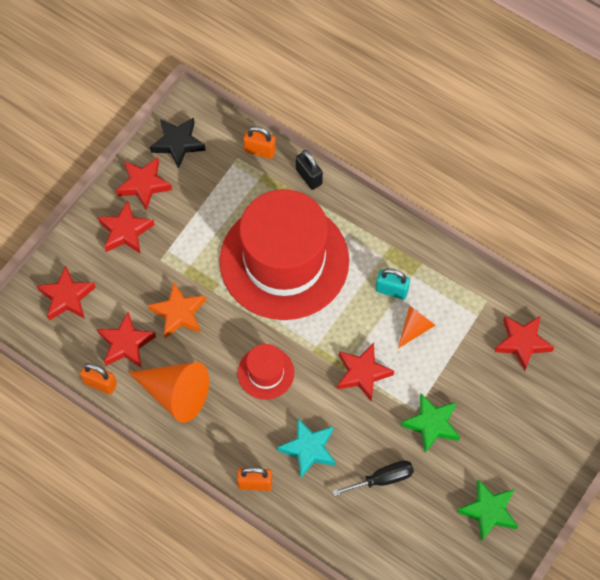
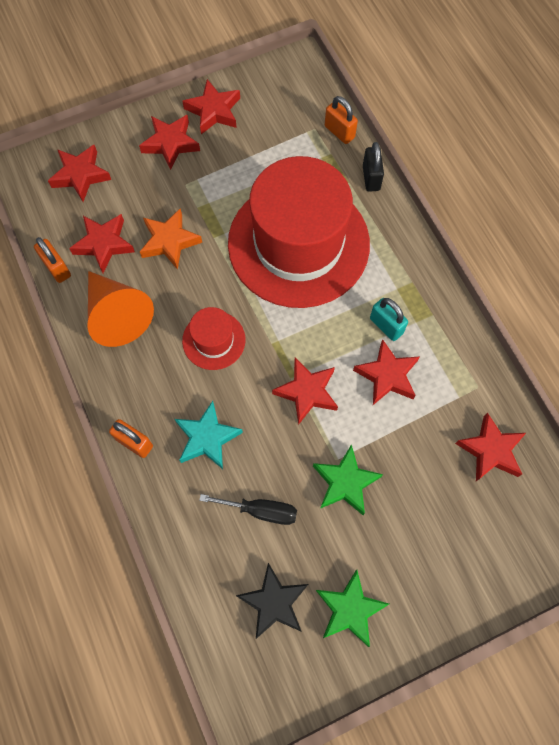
camera: 30 degrees right, 5 degrees up
(178, 143) = (268, 90): black star -> black star (273, 602)
(415, 328) = (387, 375): orange cone -> red star

